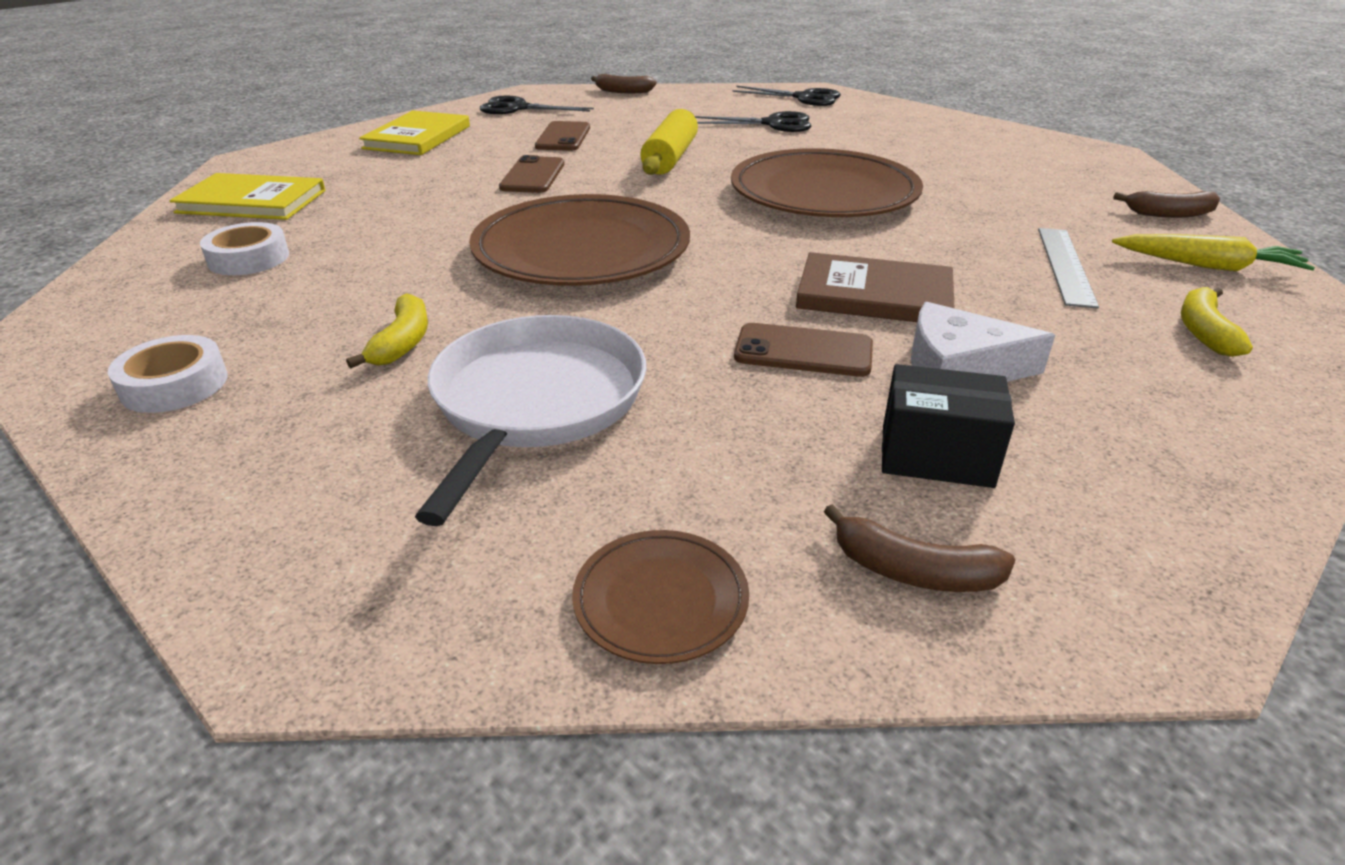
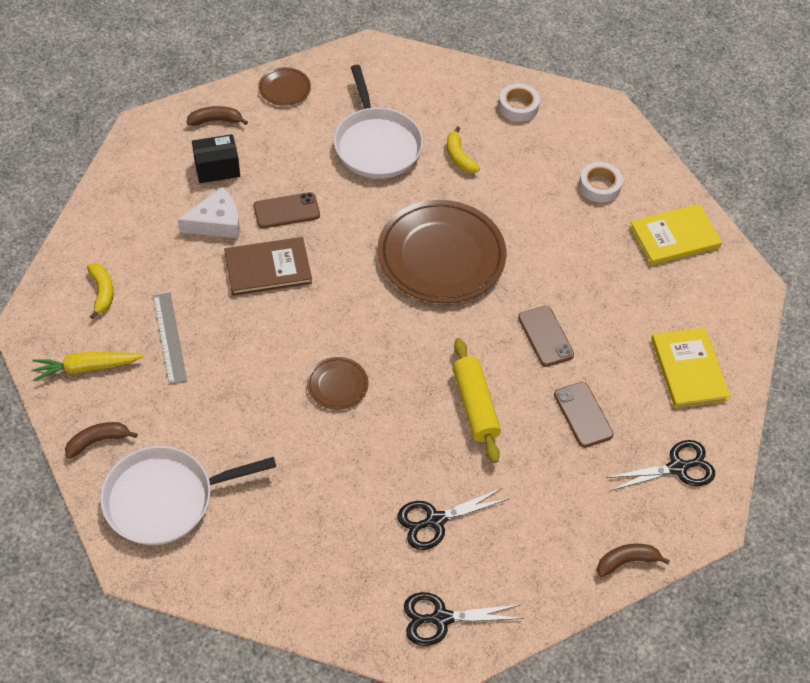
camera: 150 degrees right, 20 degrees up
(824, 193) = (337, 385): brown plate -> brown plate, size x0.45
(1070, 172) = (165, 499): none -> white pan

